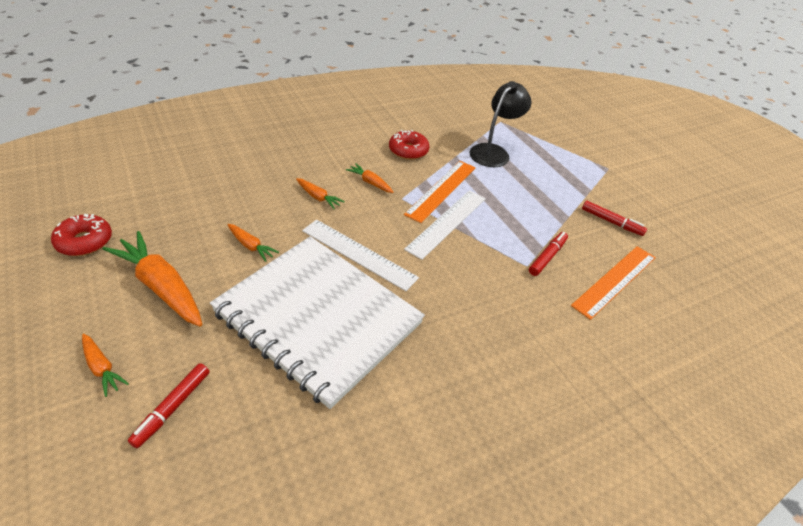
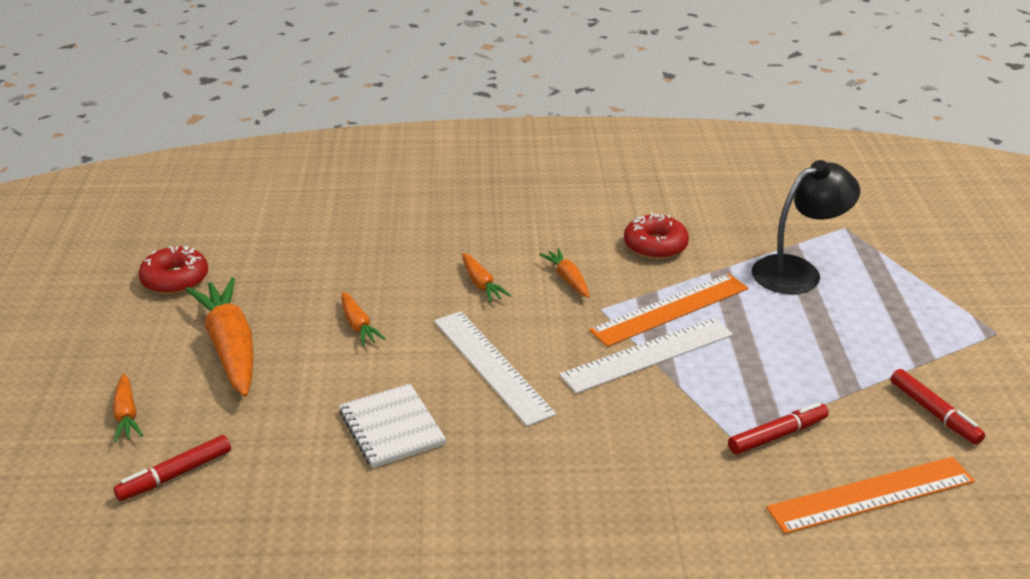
camera: 30 degrees right, 10 degrees down
(318, 318) = (392, 428): white notebook -> white notebook, size x0.42

